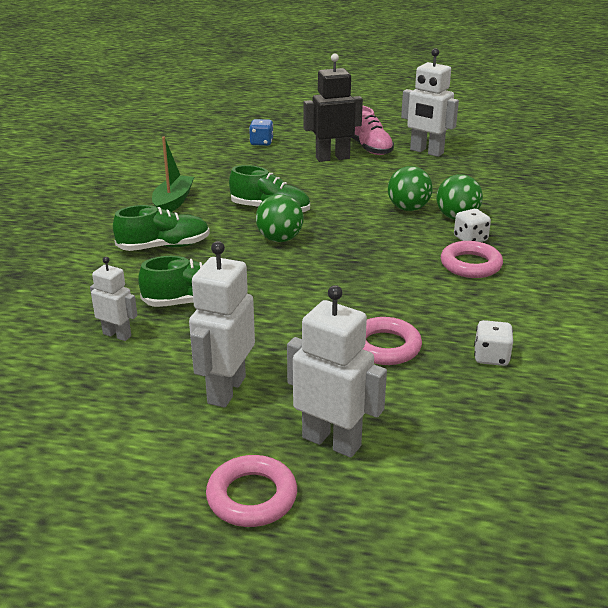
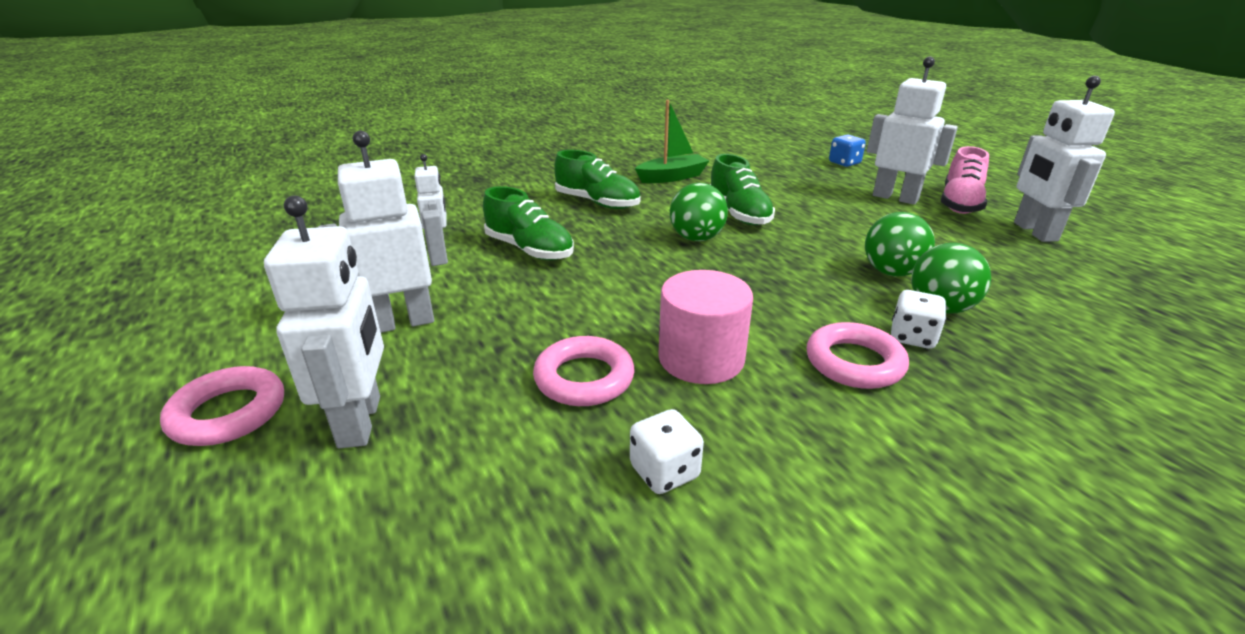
camera: 50 degrees right, 0 degrees up
(332, 158) = (895, 198): black robot -> white robot
(413, 303) = (701, 358): none -> pink cylinder

